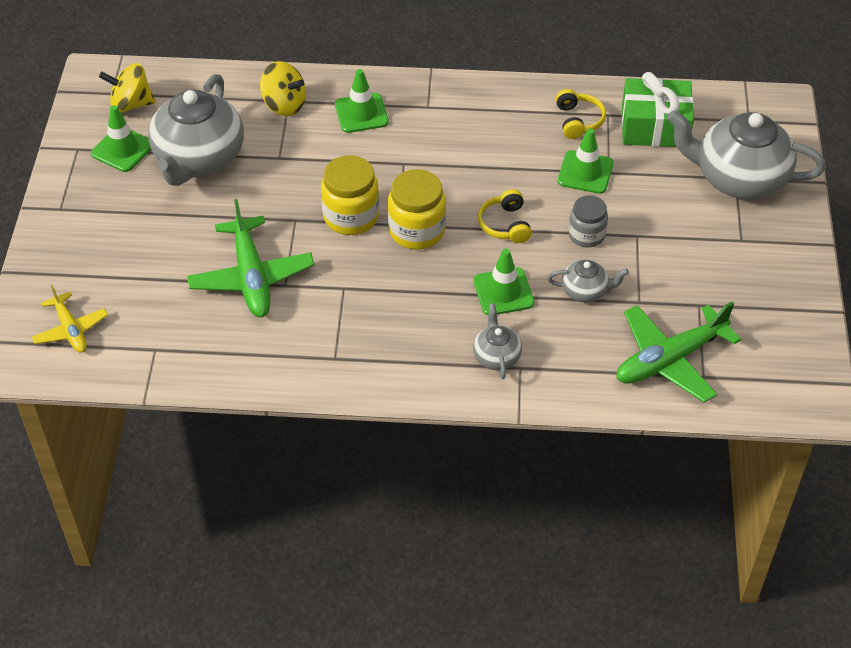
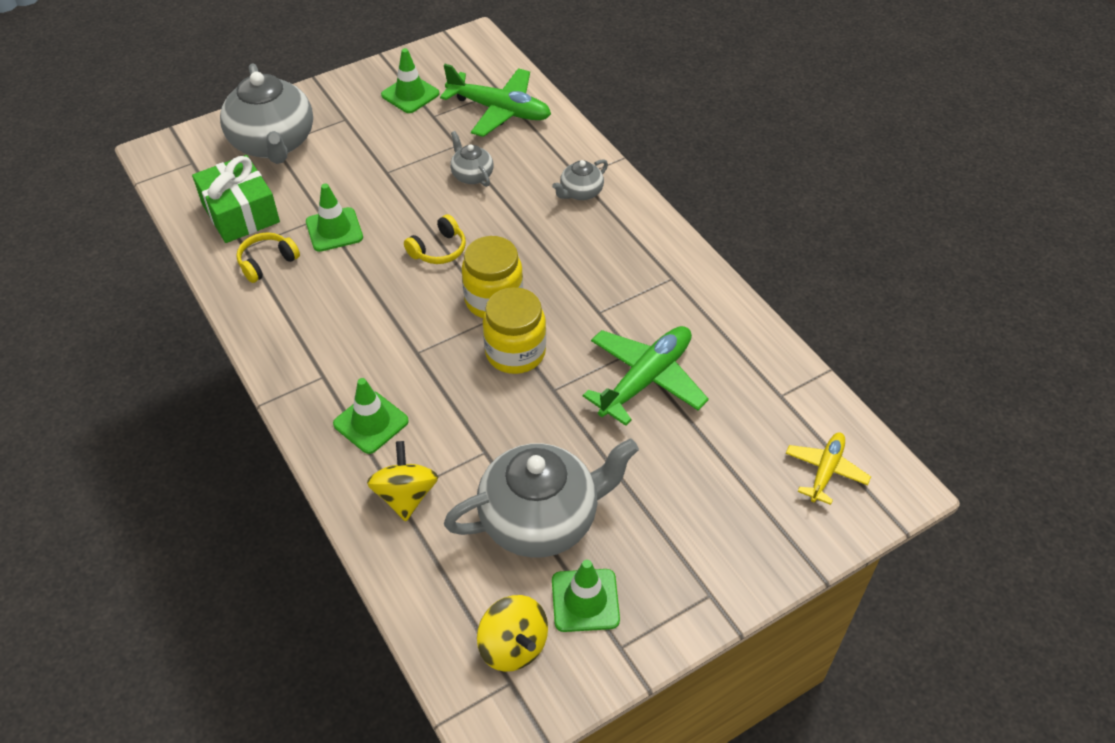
camera: 125 degrees left, 0 degrees up
(503, 292) = (514, 217): green traffic cone -> green traffic cone (410, 94)
(586, 235) = (410, 199): grey jar -> none

